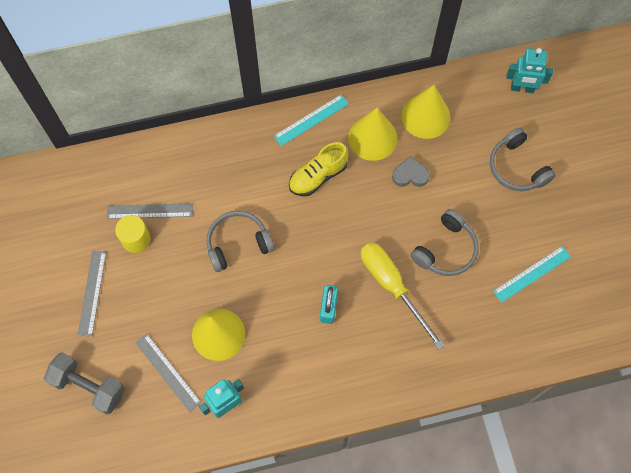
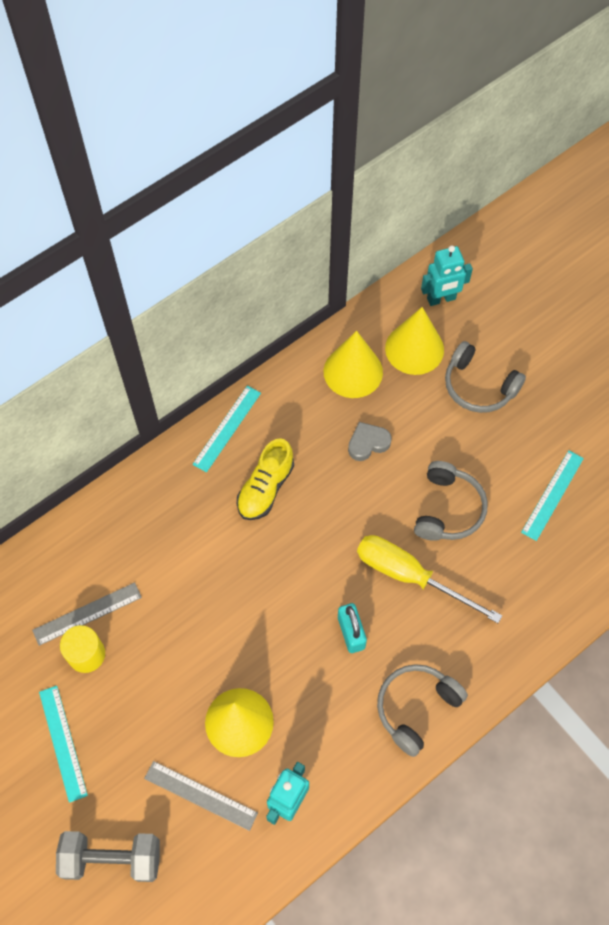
camera: 25 degrees left, 5 degrees down
(92, 293) = (63, 742): grey ruler -> turquoise ruler
(238, 243) = (211, 605): grey headphones -> grey headphones (416, 708)
(372, 138) = (306, 419): yellow cone -> yellow cone (414, 349)

